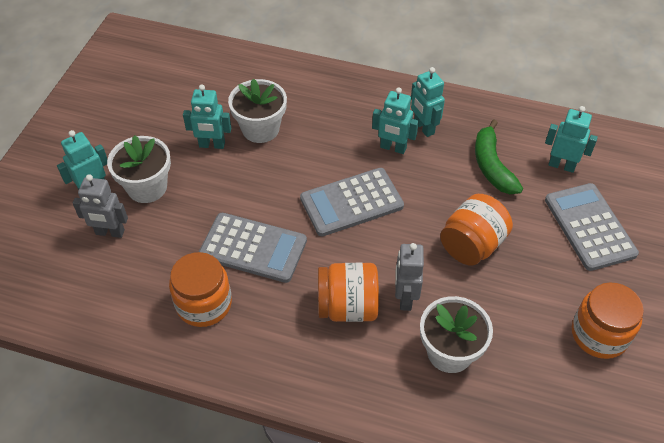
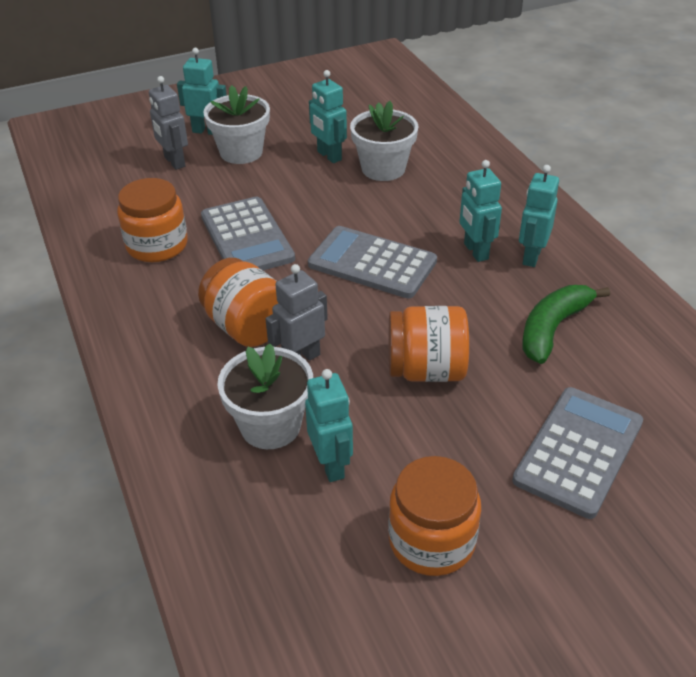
camera: 50 degrees right, 10 degrees down
(561, 165) = (635, 381): turquoise robot -> turquoise robot (331, 465)

